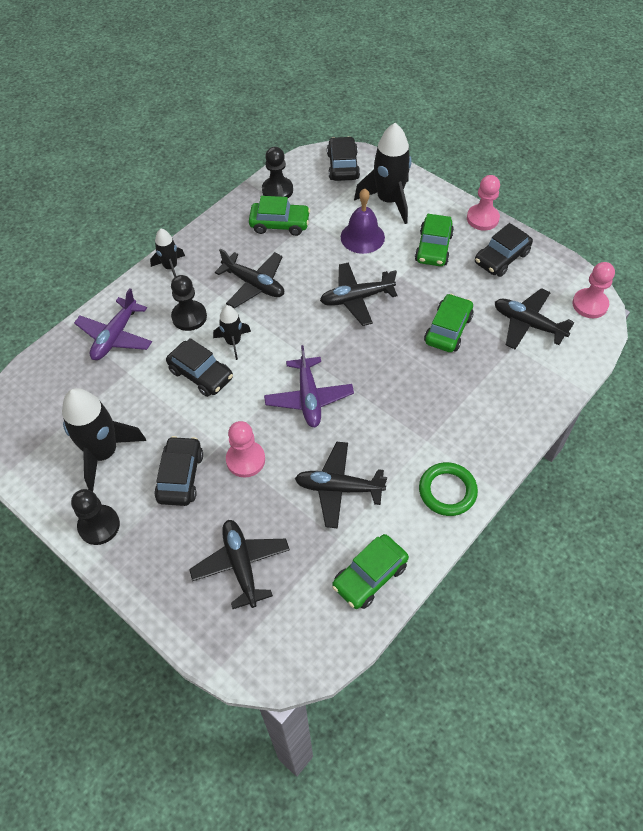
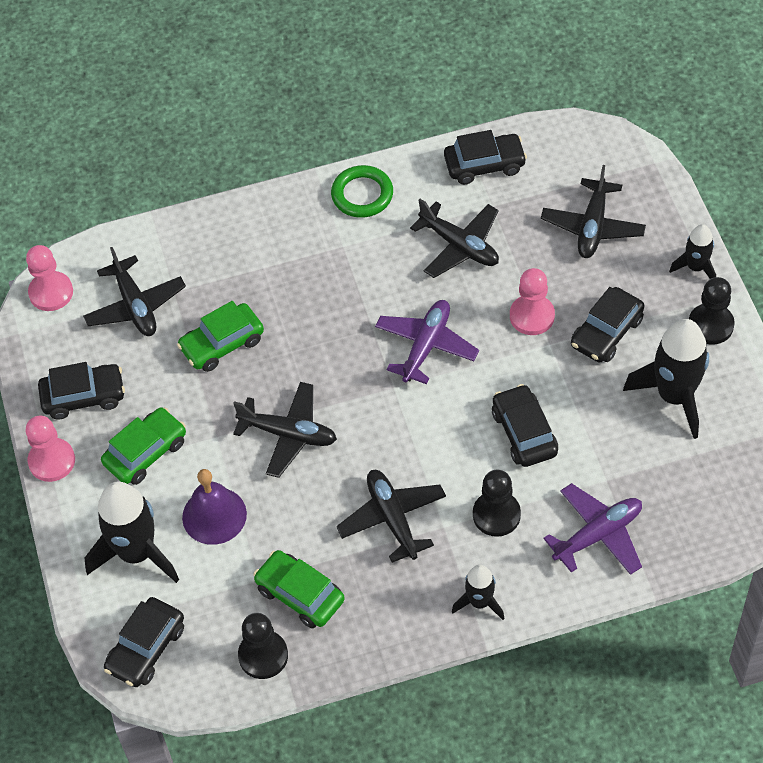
camera: 145 degrees left, 0 degrees up
(233, 342) = (465, 453): black rocket -> black rocket (696, 267)
(370, 576) = (484, 164): green car -> black car

